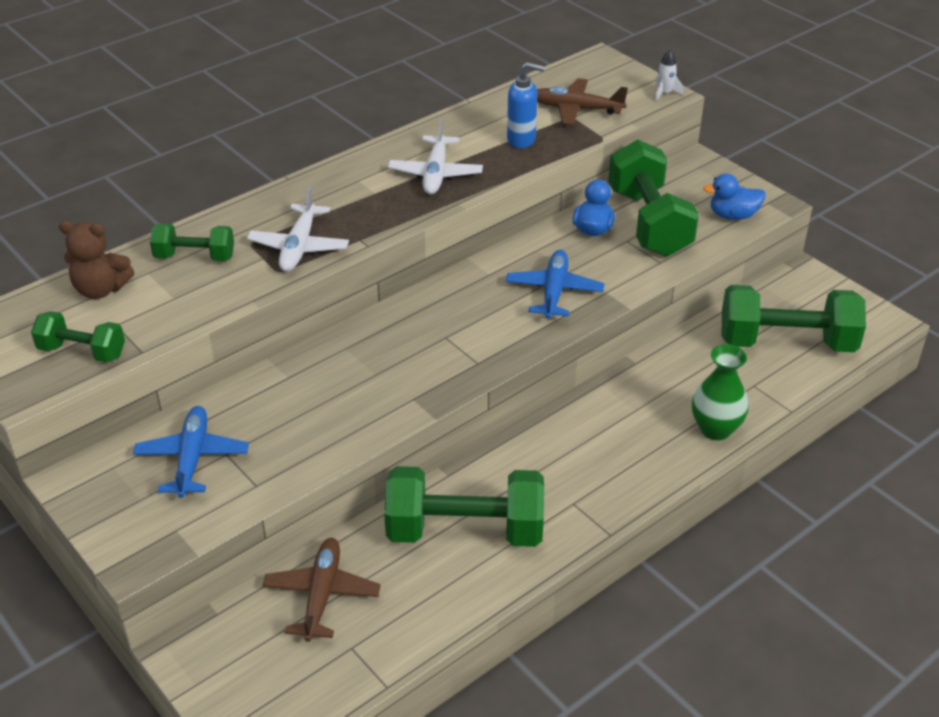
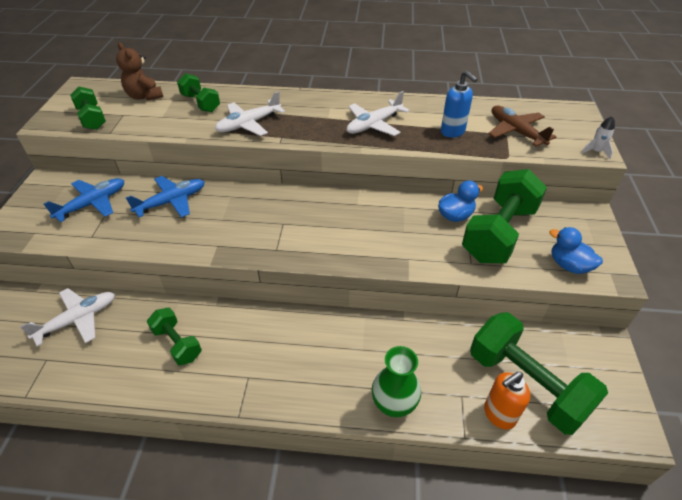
camera: 45 degrees right, 5 degrees up
(322, 594) = (78, 320): brown plane -> white plane
(465, 531) = (177, 343): green dumbbell -> green dumbbell, size x0.54
(554, 291) = (377, 237): blue plane -> blue plane (172, 202)
(794, 378) = (499, 415): none -> orange soap dispenser

